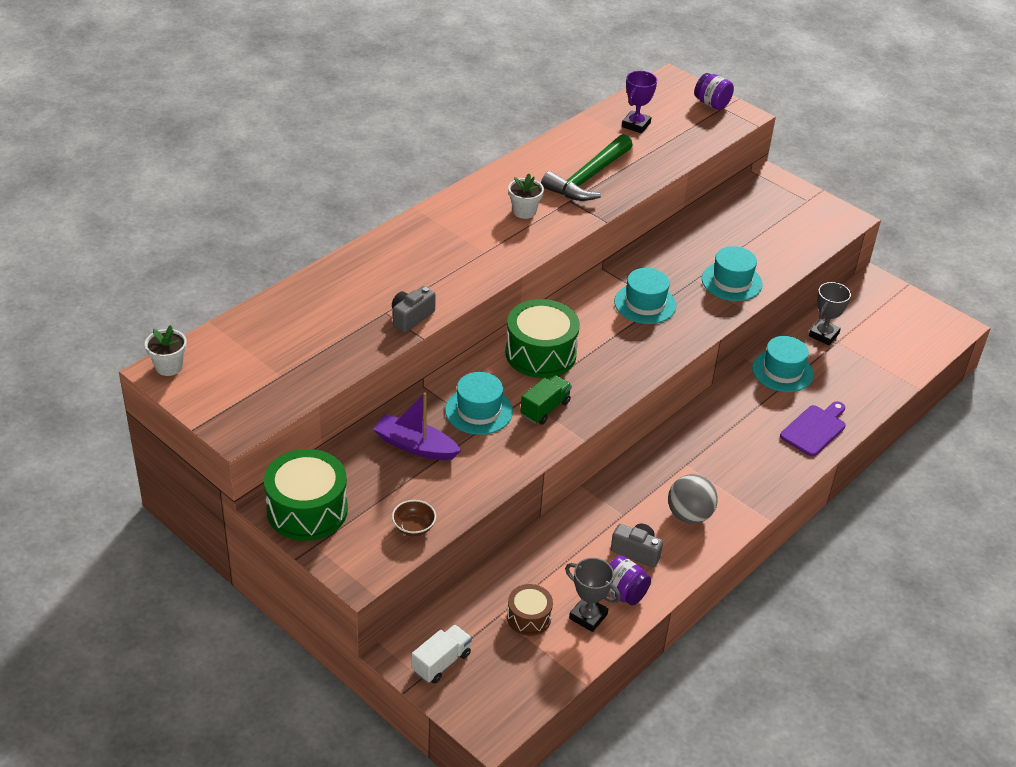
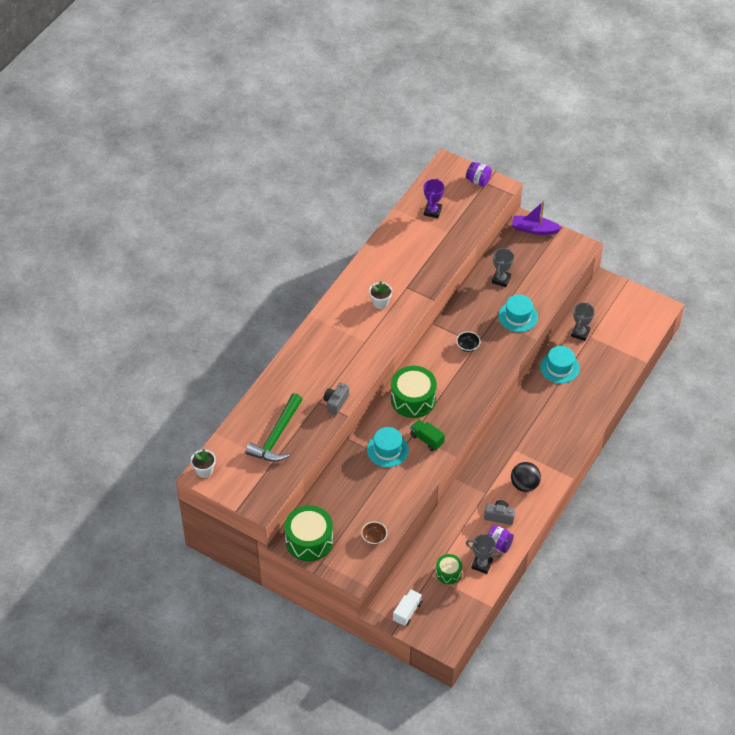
camera: 10 degrees left, 10 degrees up
(415, 446) = (357, 483): purple boat -> purple boat (534, 229)
(529, 617) = (448, 573): brown drum -> green drum
(545, 409) = (427, 439): green truck -> green truck turned 75 degrees counterclockwise
(588, 178) = (413, 265): green hammer -> green hammer (277, 436)
(645, 304) = (467, 346): turquoise hat -> black bowl
(689, 515) = (524, 485): grey ball -> black ball
(717, 235) = (501, 279): none -> grey trophy
(814, 429) = (587, 407): purple cutting board -> none

